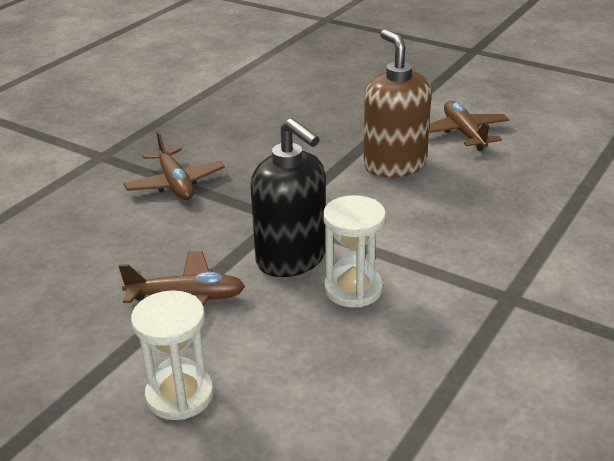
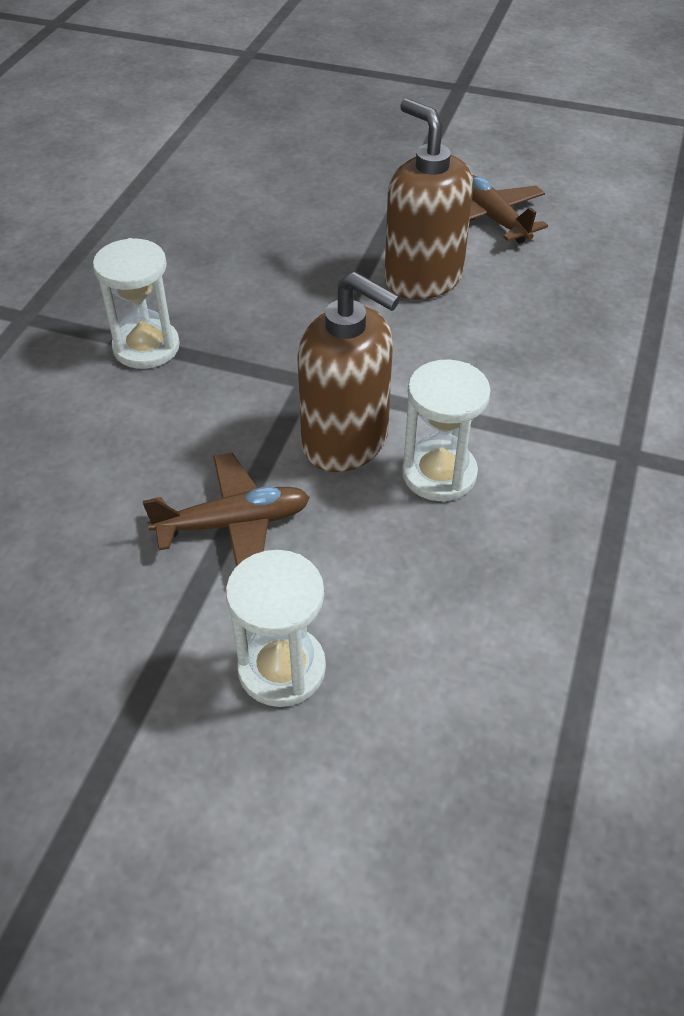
camera: 15 degrees left, 15 degrees up
(175, 183) = (146, 347): brown plane -> white hourglass
(291, 259) = (346, 441): black soap dispenser -> brown soap dispenser

